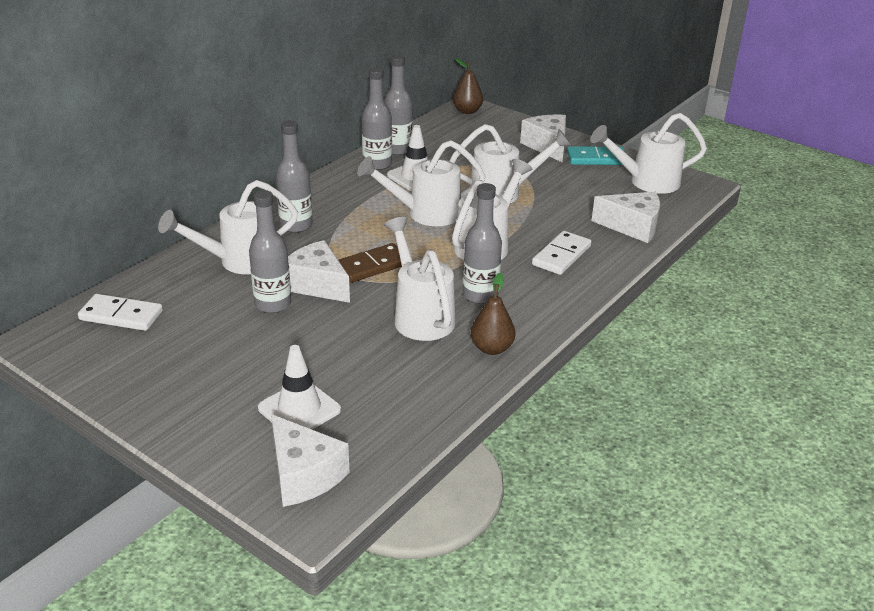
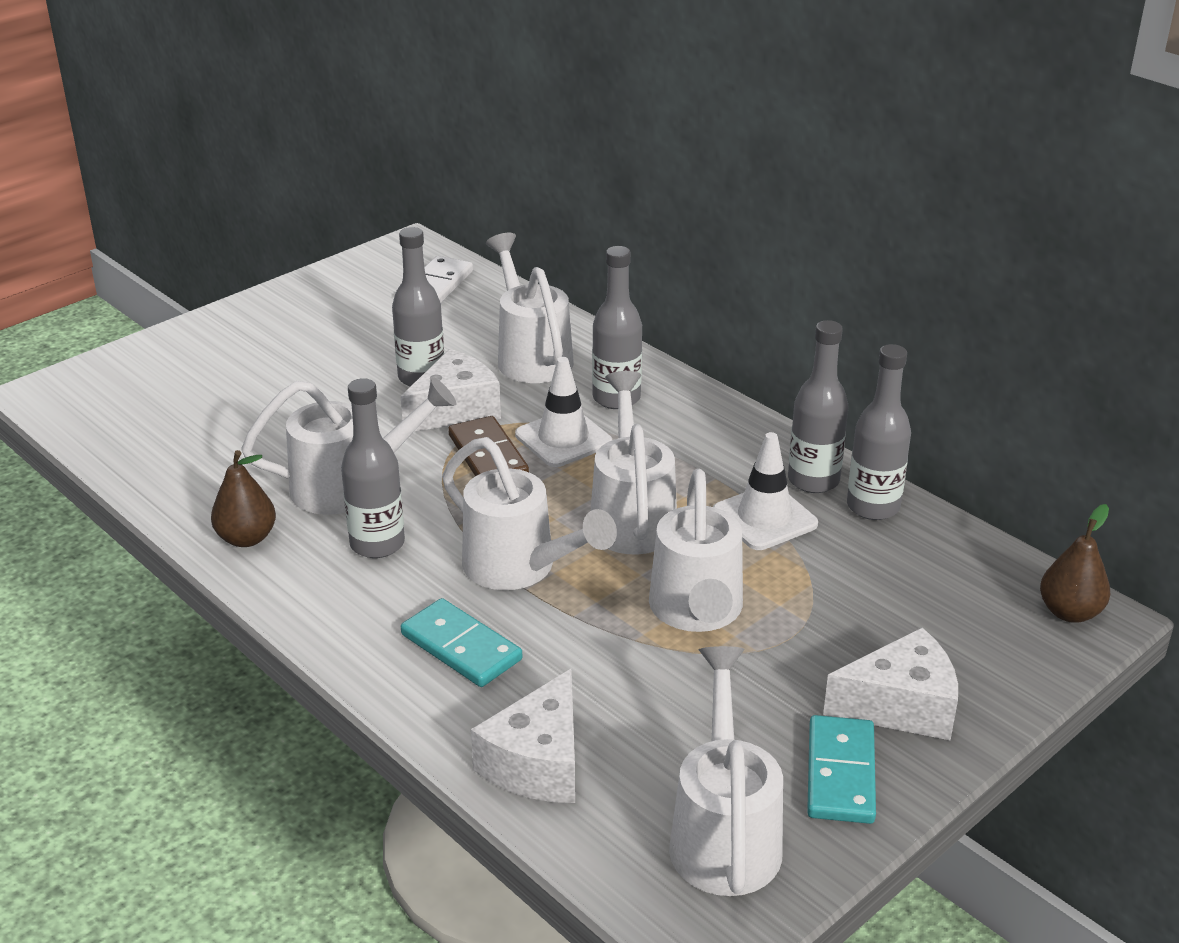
camera: 100 degrees right, 0 degrees up
(299, 409) = (208, 390): white traffic cone -> white traffic cone (563, 439)
(303, 475) = (103, 390): white cheese -> none
(561, 255) = (461, 647): white domino -> turquoise domino

